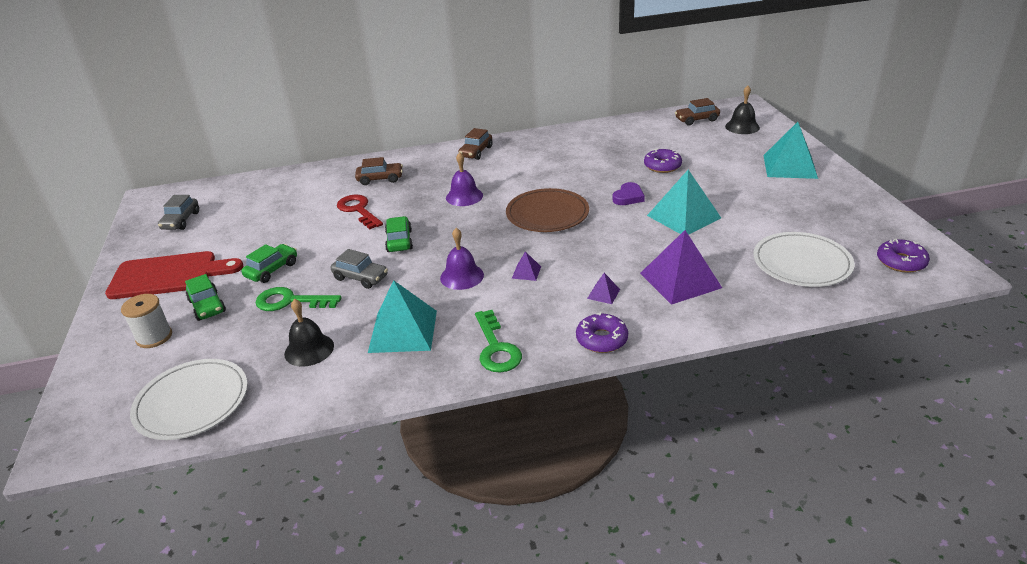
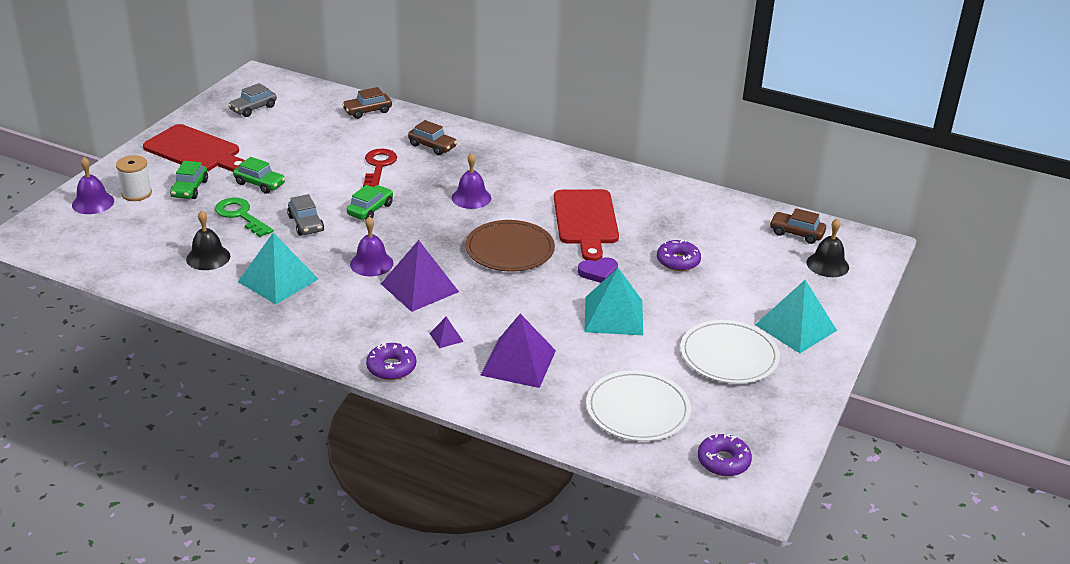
camera: 35 degrees right, 0 degrees up
(114, 369) = (93, 203): none -> purple bell
(192, 402) = (106, 251): white plate -> white plate (729, 356)
(272, 270) = (260, 184): green car -> green car turned 45 degrees clockwise
(476, 152) = (543, 160): brown car -> brown car (367, 111)
(496, 347) = (317, 328): green key -> none
(526, 272) = (419, 287): purple pyramid -> purple pyramid, size x2.28
(566, 172) = (585, 221): none -> red cutting board

